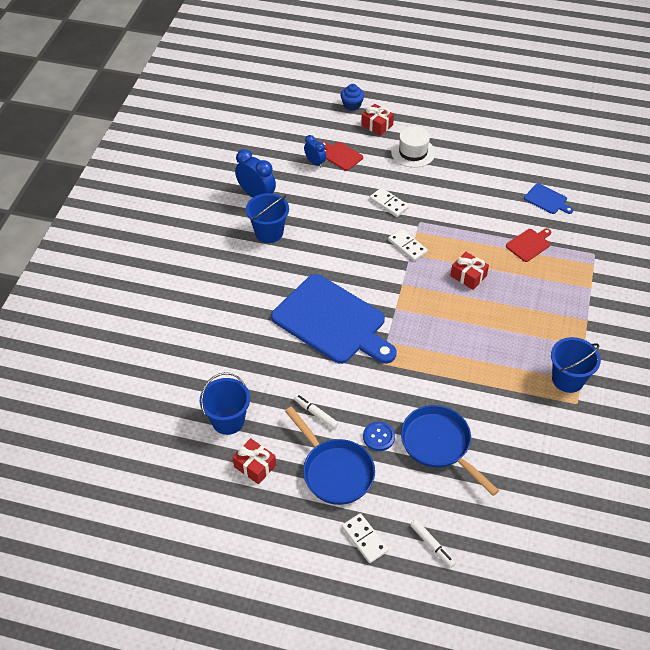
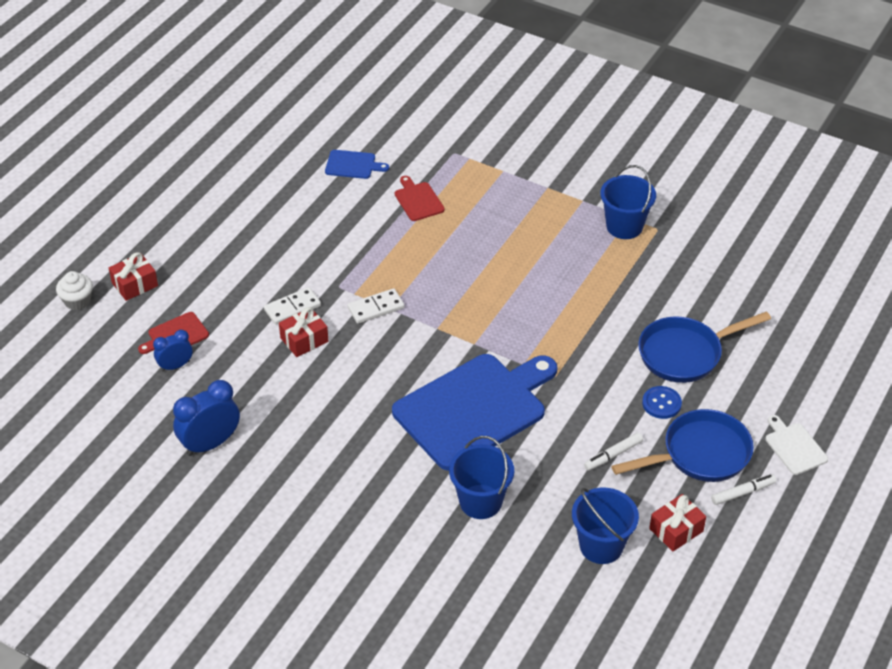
camera: 75 degrees left, 5 degrees down
(269, 232) = (290, 443): blue bucket -> blue bucket (480, 501)
(352, 105) = (77, 301): blue cupcake -> white cupcake
(364, 539) = (794, 447): white domino -> white cutting board
(413, 152) = (208, 261): white hat -> none
(432, 545) = (811, 391): white marker -> white marker (742, 493)
(468, 276) = (447, 265): red gift -> red gift (304, 340)
(547, 200) = (353, 165): blue cutting board -> blue cutting board turned 45 degrees clockwise

